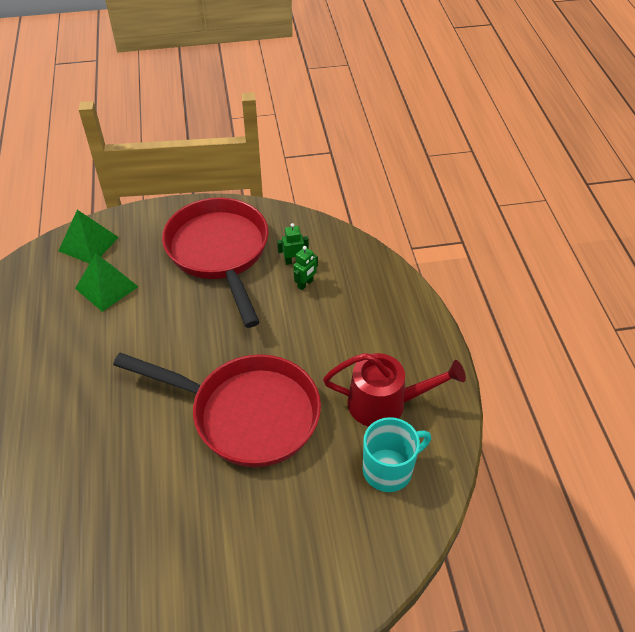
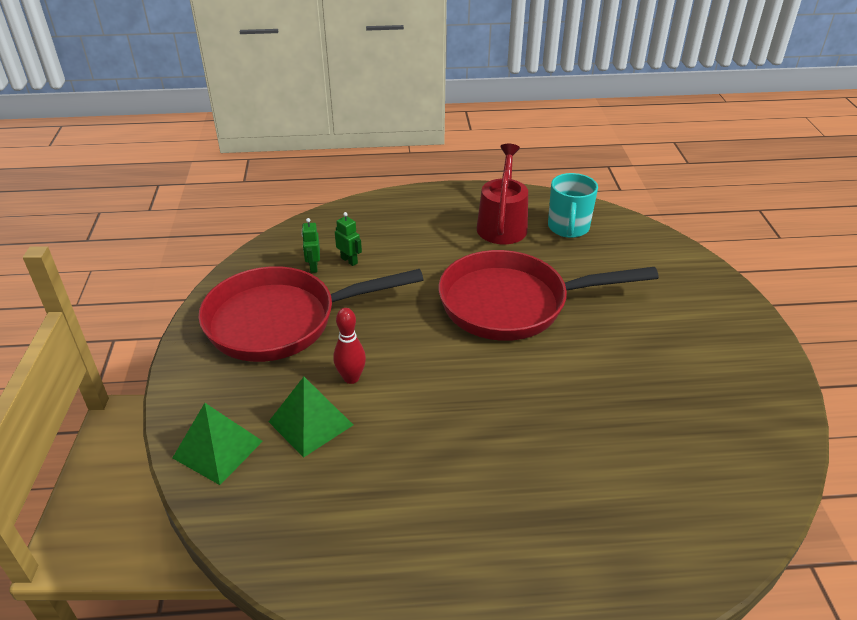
camera: 85 degrees left, 10 degrees down
(151, 304) = (351, 378): none -> red bowling pin
(247, 414) = (513, 304): red pan -> red pan turned 120 degrees counterclockwise
(389, 469) = (568, 228): turquoise mug -> turquoise mug turned 150 degrees counterclockwise

